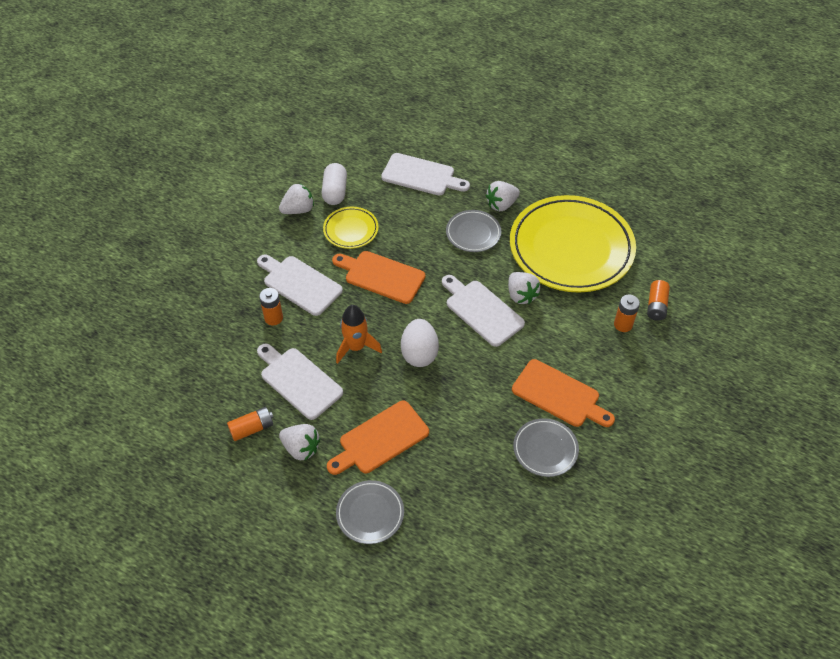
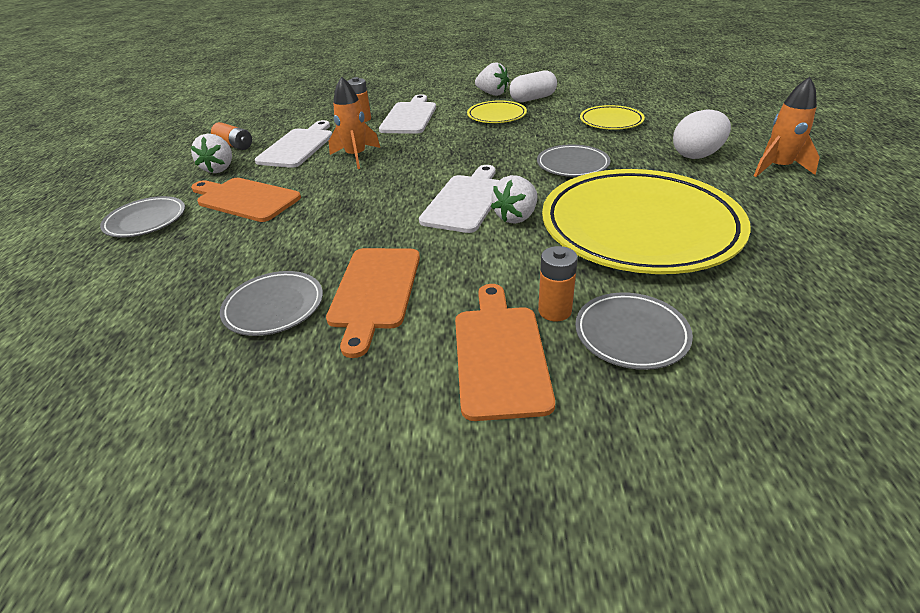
camera: 65 degrees right, 15 degrees down
(381, 276) = (456, 142): orange cutting board -> orange cutting board (499, 354)
(419, 353) = (372, 186): white egg -> white egg (696, 155)
(421, 175) = (611, 121): white cutting board -> yellow plate
(501, 204) = (638, 167): white strawberry -> none
(550, 149) = (778, 168): none -> orange rocket
(656, 306) = (631, 334): orange battery -> grey plate

